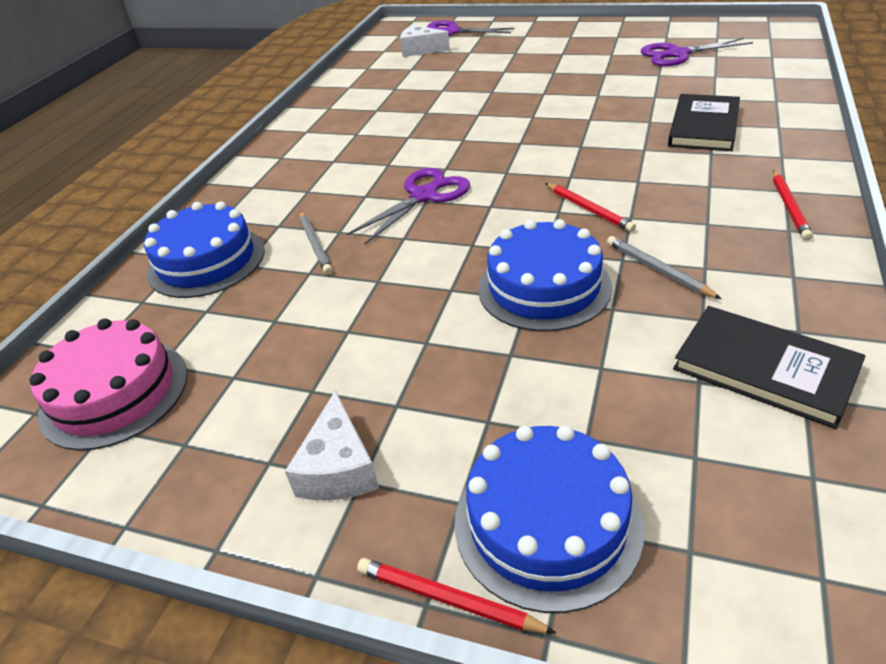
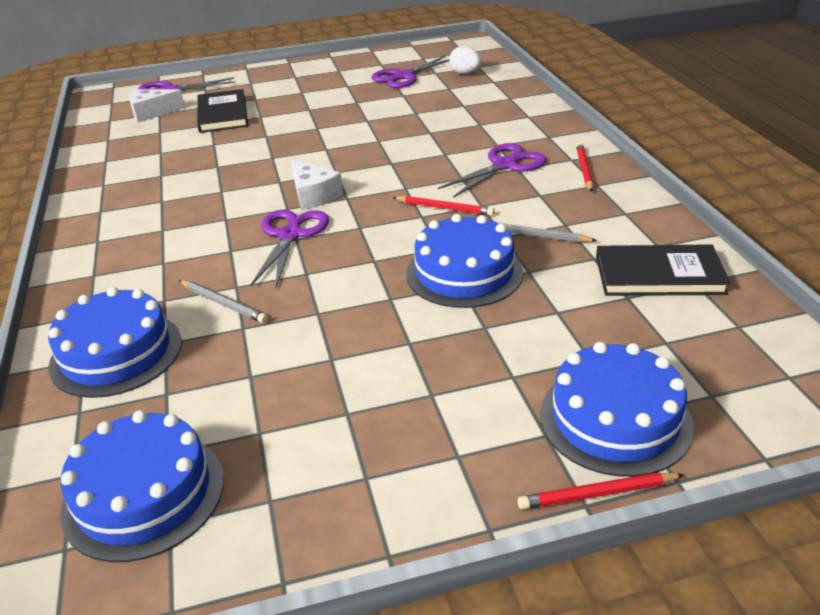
camera: 35 degrees left, 5 degrees down
(114, 393) = (144, 494): pink cake -> blue cake
(338, 468) = (431, 454): white cheese -> white cheese (313, 195)
(698, 178) = (505, 165): none -> purple scissors
(704, 126) = (475, 127): black book -> black book (223, 114)
(749, 62) = (465, 73): none -> white egg
(789, 207) = (584, 169): red pencil -> red pencil turned 150 degrees counterclockwise

